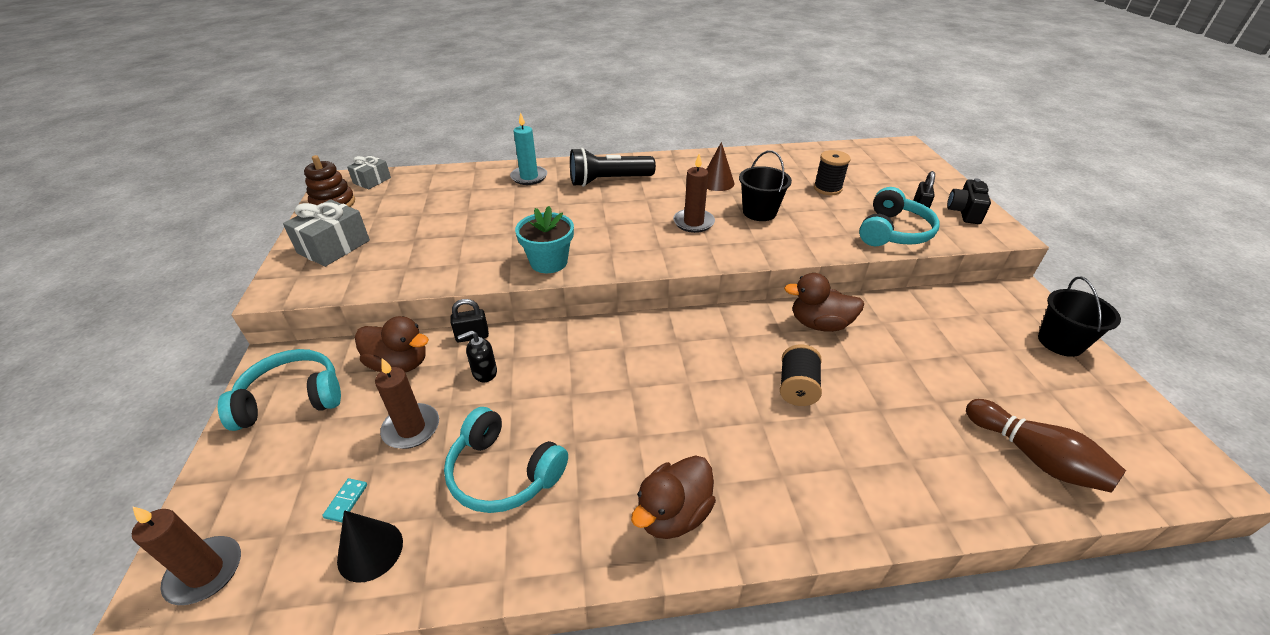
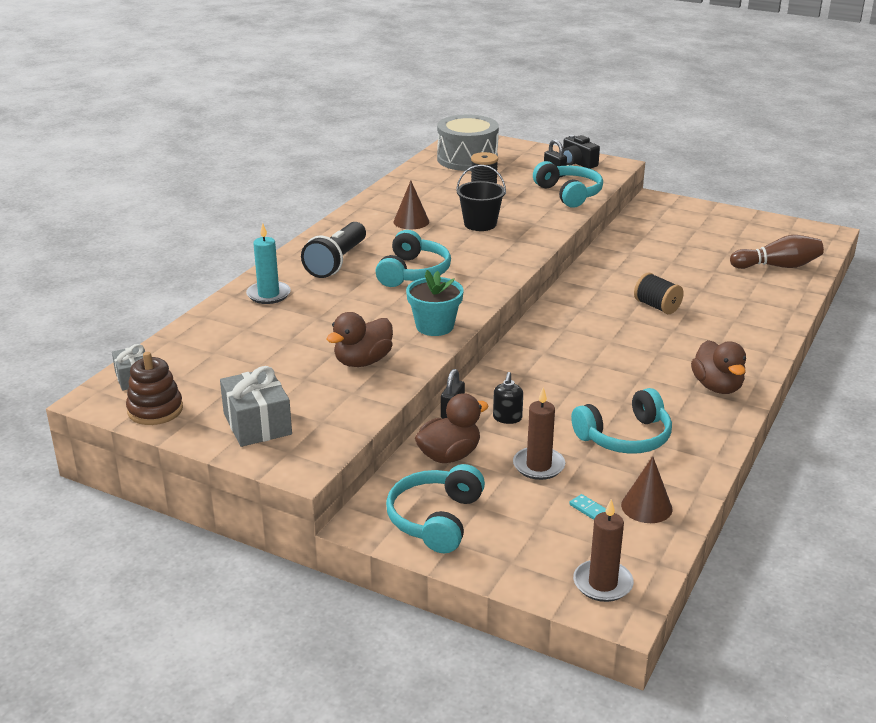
camera: 55 degrees left, 10 degrees down
(370, 551) = (646, 507): black cone -> brown cone
(631, 217) = (413, 272): none -> turquoise headphones
(693, 222) = (459, 252): brown candle -> none
(819, 324) = (606, 273): brown duck -> brown duck (363, 361)
(867, 161) = (467, 159): none -> grey drum
(1060, 342) = (707, 213): black bucket -> none

